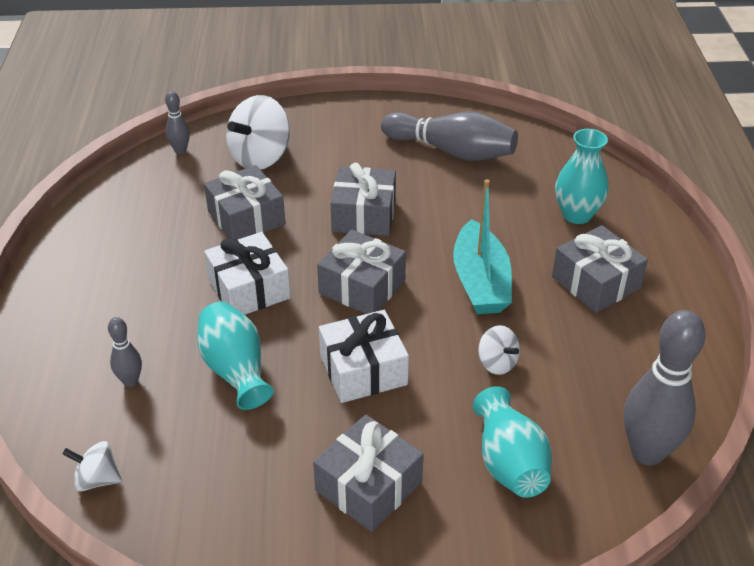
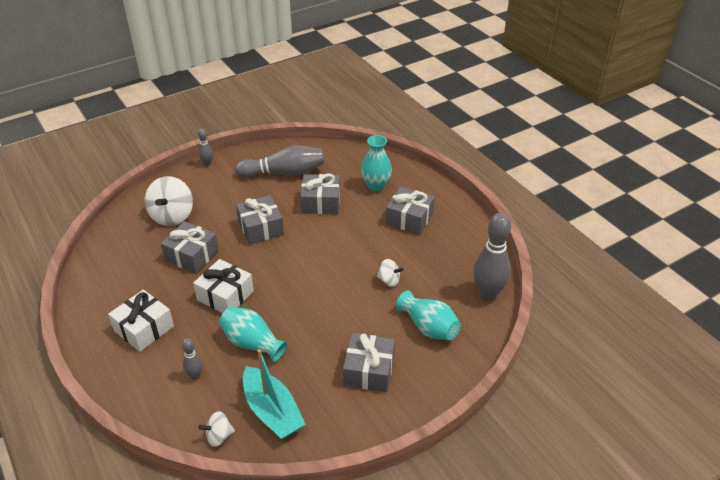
camera: 30 degrees left, 0 degrees up
(180, 150) = (116, 229): grey bowling pin -> grey bowling pin (207, 164)
(362, 287) = (289, 269): grey gift -> grey gift (321, 202)
(363, 370) = (323, 313): white gift -> white gift (144, 328)
(480, 282) = (351, 241): turquoise boat -> turquoise boat (272, 411)

